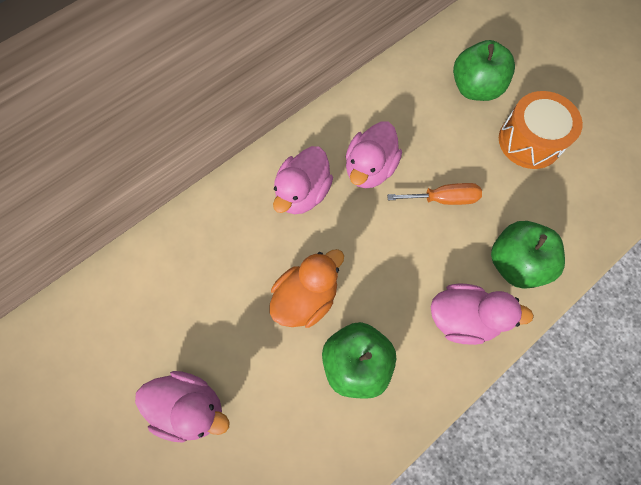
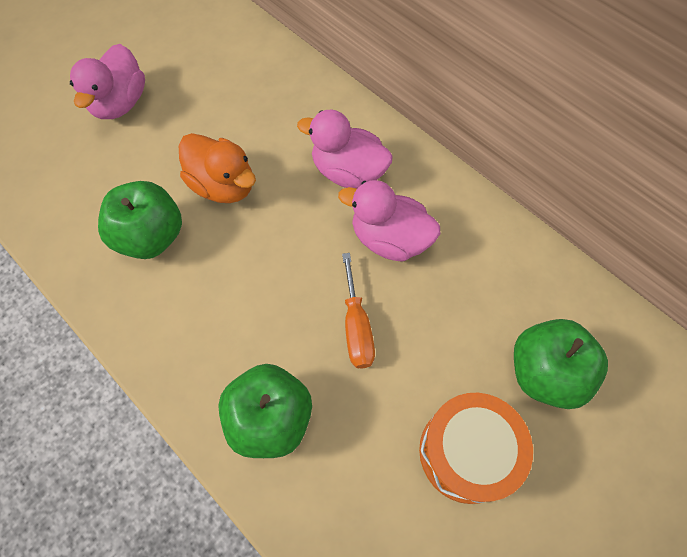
camera: 85 degrees right, 5 degrees down
(462, 318) = (197, 349): pink duck -> none

